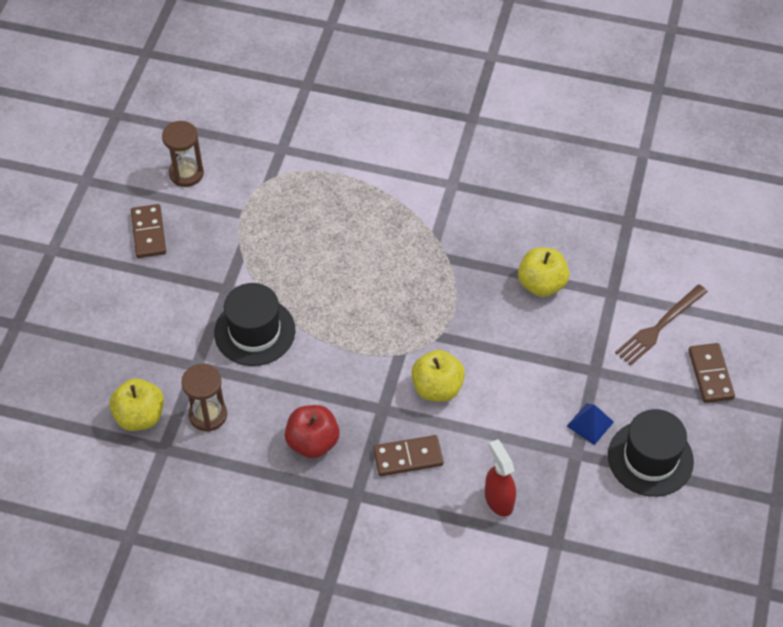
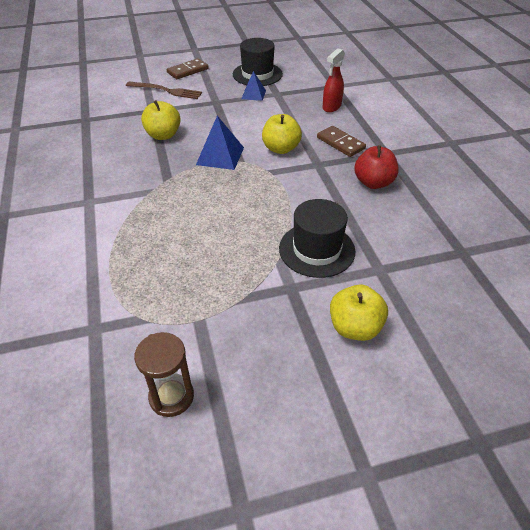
camera: 120 degrees left, 10 degrees down
(140, 416) = (456, 280): yellow apple -> yellow apple (355, 327)
(148, 233) = (274, 385): brown domino -> none
(208, 415) = (411, 241): brown hourglass -> none
(461, 322) = (220, 156): none -> blue pyramid

